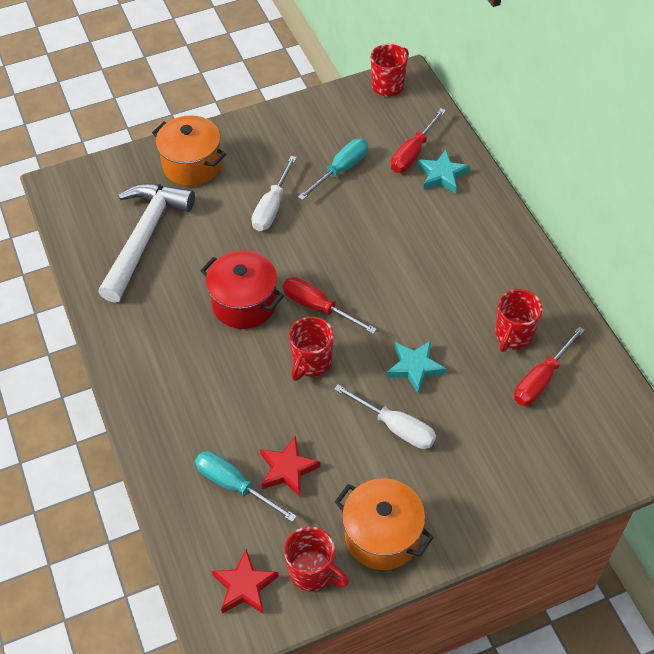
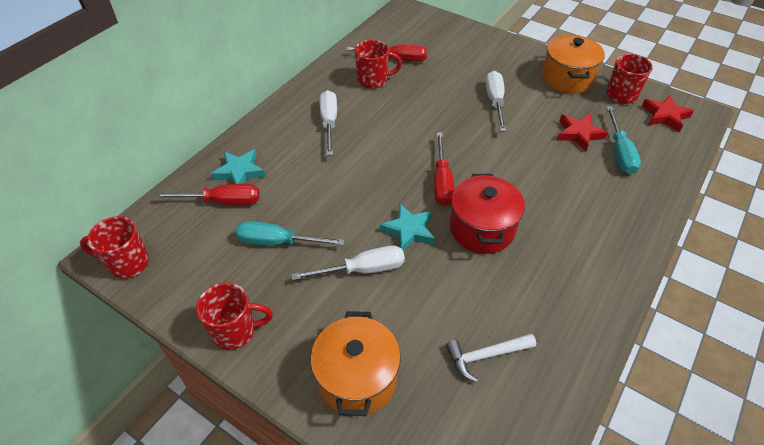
camera: 125 degrees left, 5 degrees down
(144, 237) = (485, 356): white hammer -> white hammer, size x0.49
(311, 362) = (492, 162): red mug -> red mug (235, 331)
(415, 367) = (442, 111): turquoise star -> turquoise star (408, 230)
(466, 264) = (329, 122): none -> white screwdriver

